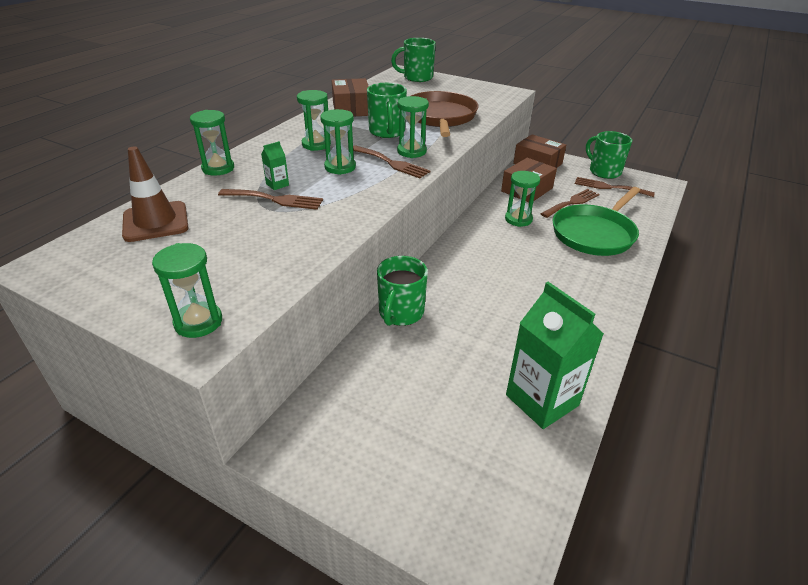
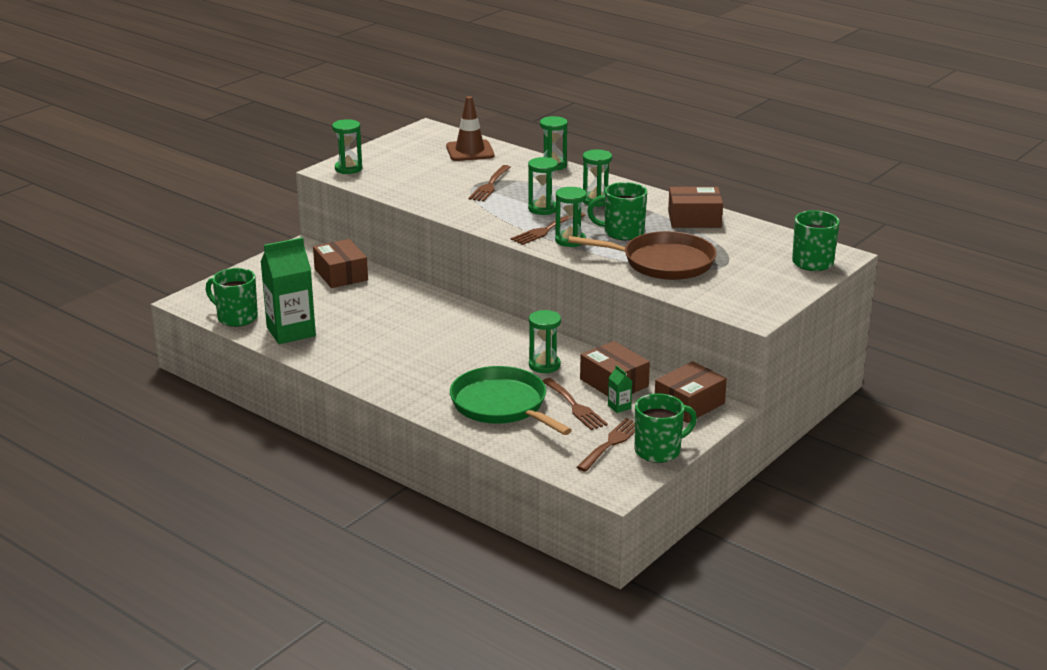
camera: 100 degrees right, 10 degrees down
(277, 184) = (516, 186): green carton -> green carton (619, 407)
(368, 382) = (341, 274): none -> brown box
(400, 313) = (410, 291): green mug -> green mug (236, 318)

